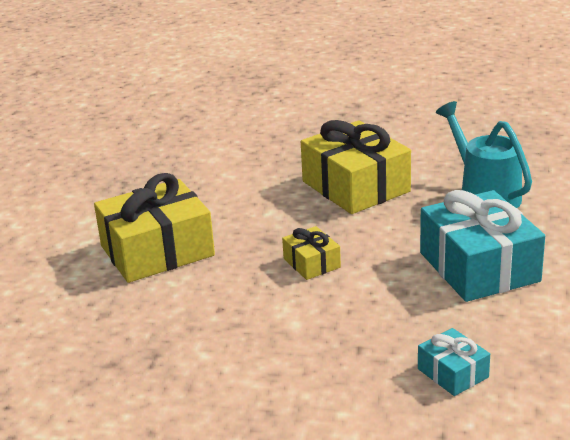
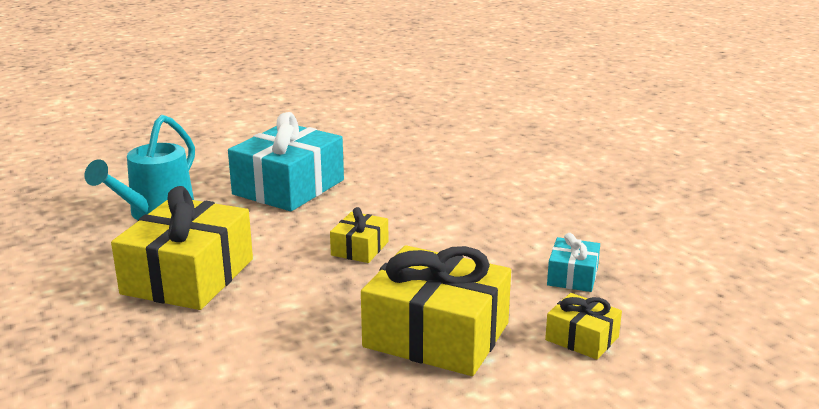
camera: 130 degrees left, 5 degrees down
(68, 304) = (582, 338): none -> yellow gift
(453, 373) = (429, 165): turquoise gift -> turquoise gift (572, 276)

